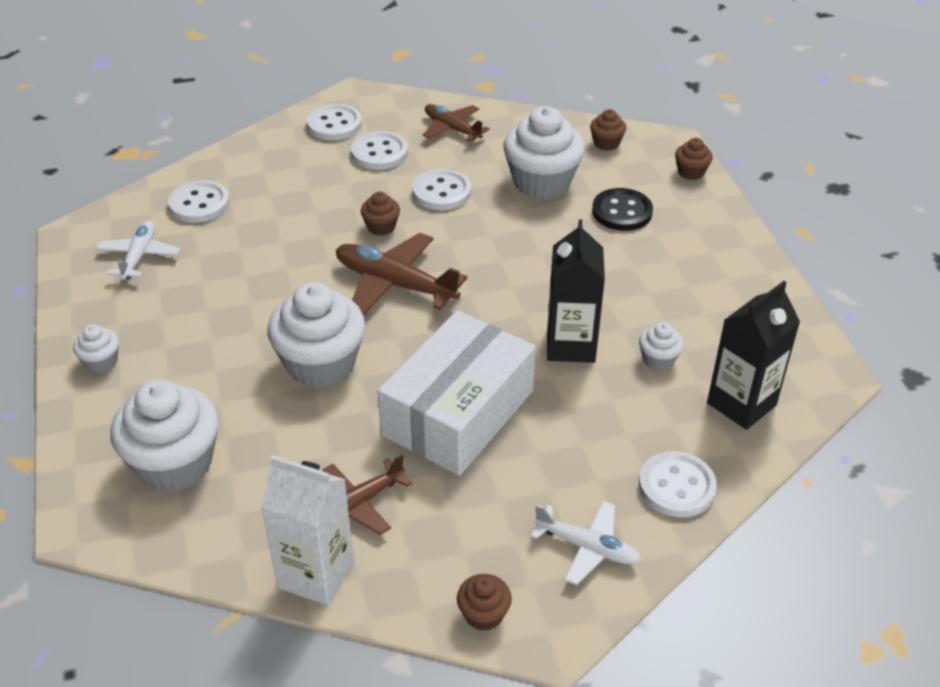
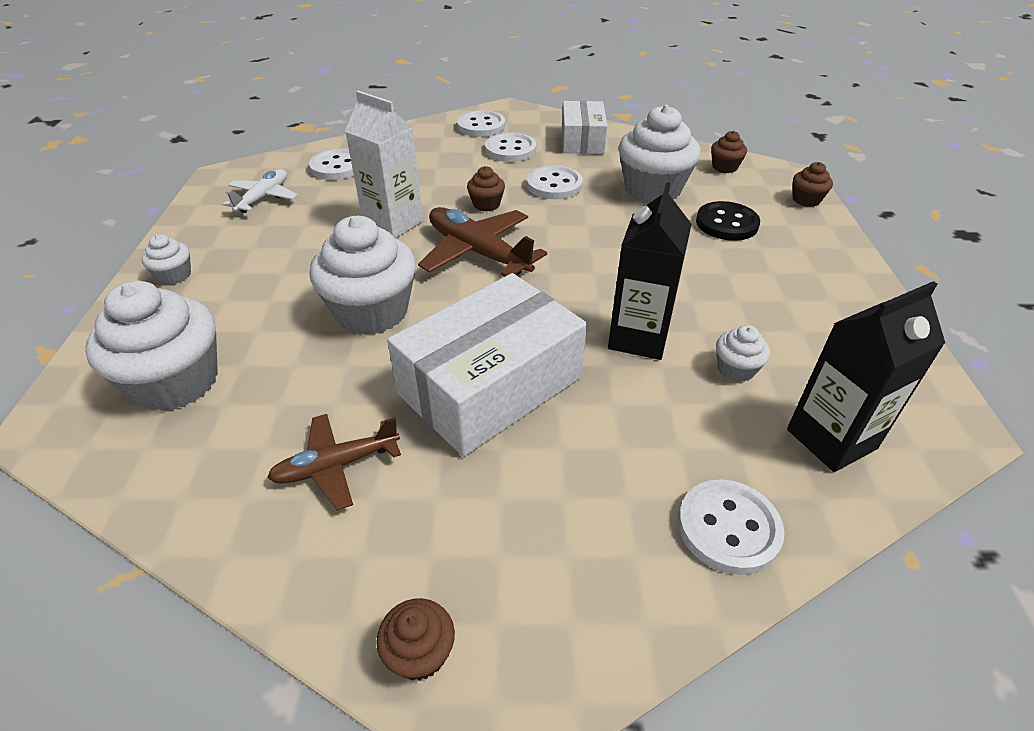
camera: 15 degrees right, 0 degrees up
(316, 574) = (245, 543): white carton -> white carton (393, 223)
(452, 129) = (582, 140): brown plane -> white box
(588, 547) = (589, 587): white plane -> none

